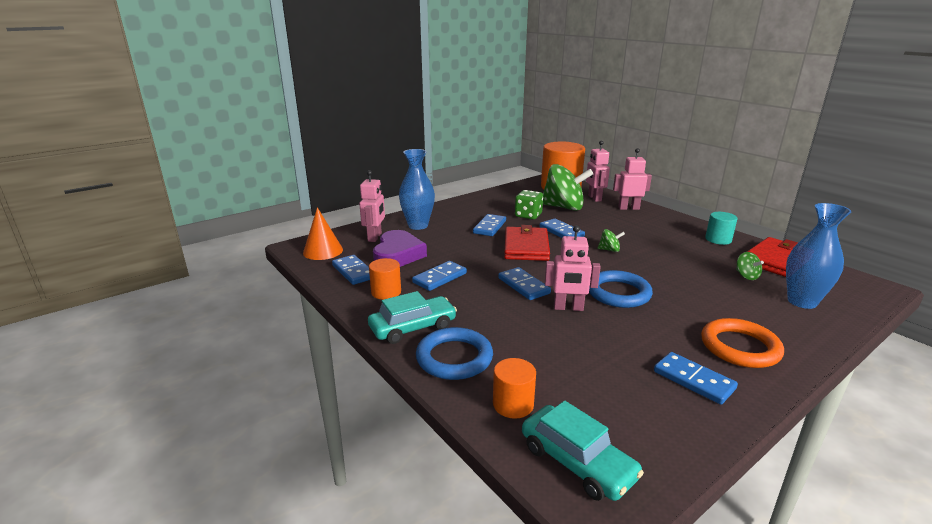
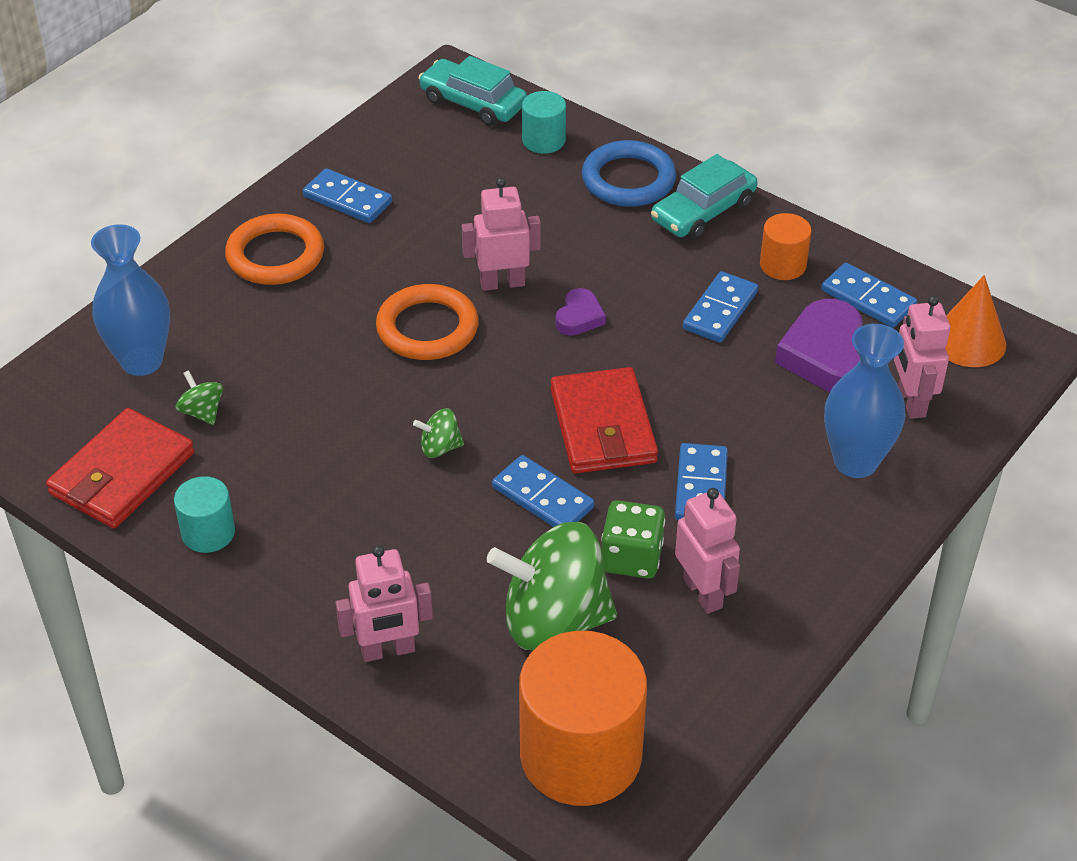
camera: 165 degrees right, 20 degrees up
(513, 404) = (543, 140): orange cylinder -> turquoise cylinder
(523, 286) = (579, 317): blue domino -> purple heart
(594, 198) = (478, 696): pink robot -> pink robot (703, 593)
(618, 293) = (427, 328): blue ring -> orange ring

